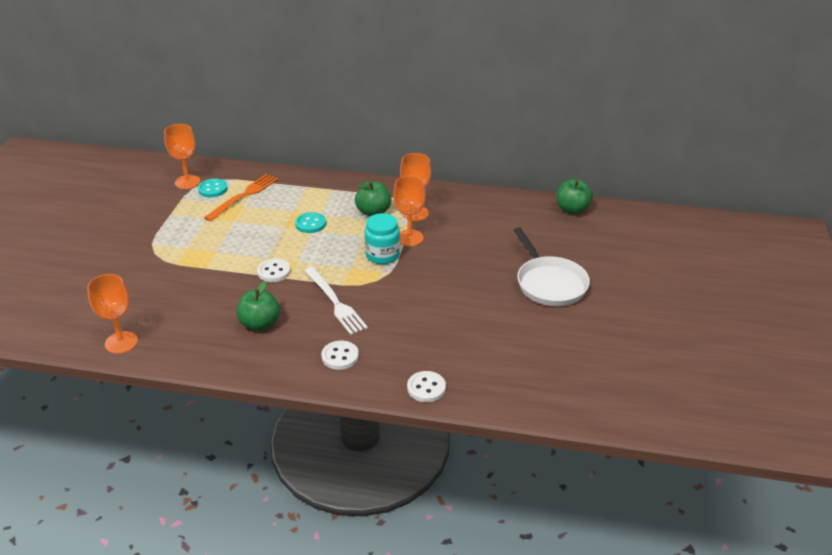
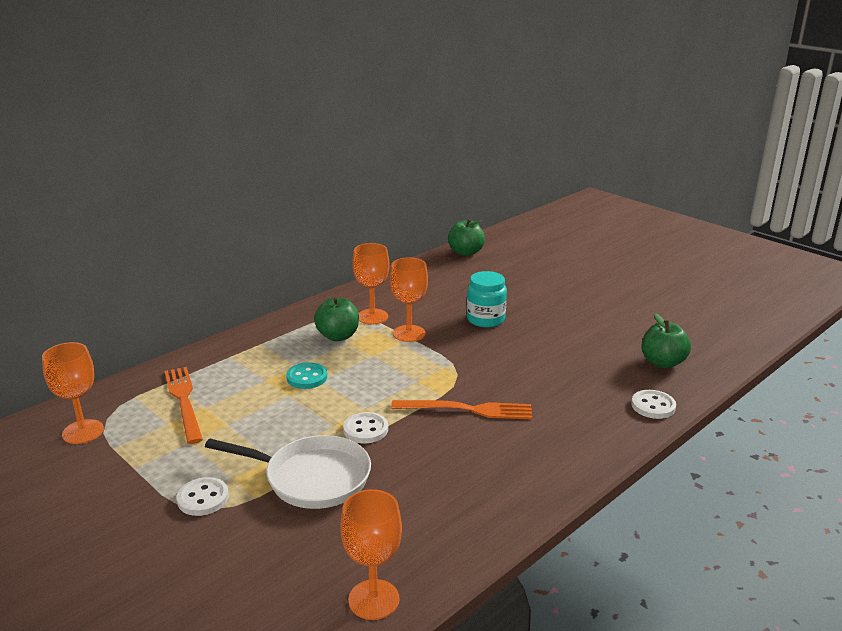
camera: 55 degrees left, 10 degrees down
(213, 189) = (132, 418): turquoise button -> none
(260, 324) = (453, 471): green apple -> green apple (662, 363)
(335, 302) = (467, 410): white fork -> orange fork
(340, 356) = (562, 437): white button -> white button (203, 498)
(382, 255) = (419, 357): turquoise jar -> turquoise jar (485, 319)
(549, 283) = (557, 298): white pan -> white pan (311, 478)

